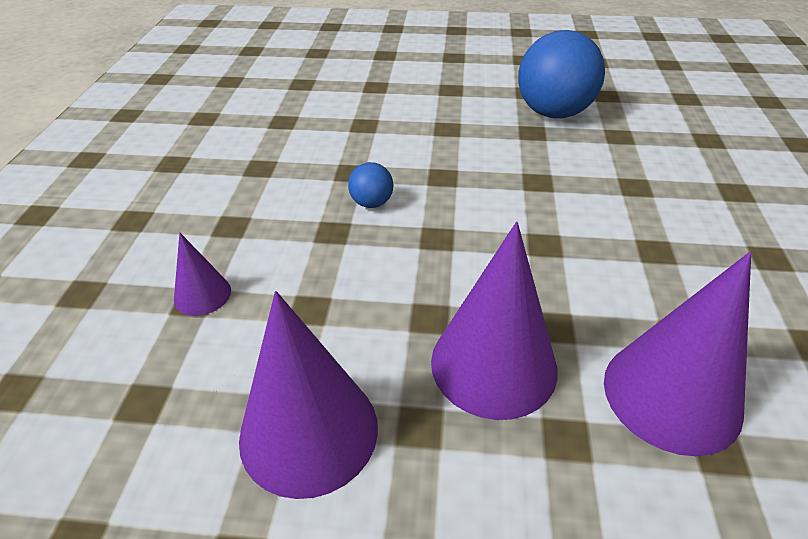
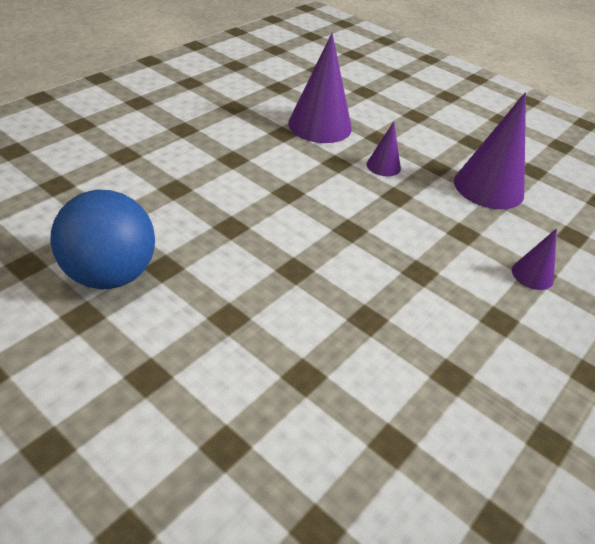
camera: 150 degrees left, 0 degrees up
(371, 203) = (373, 278): blue ball -> none
(493, 364) = (383, 166): purple cone -> purple cone, size x0.50

